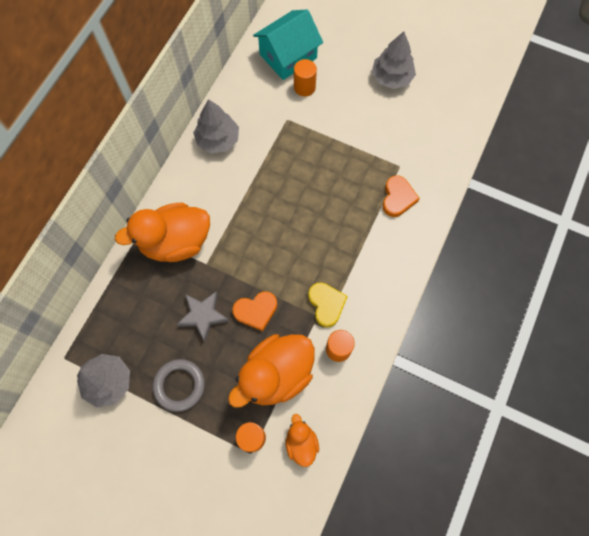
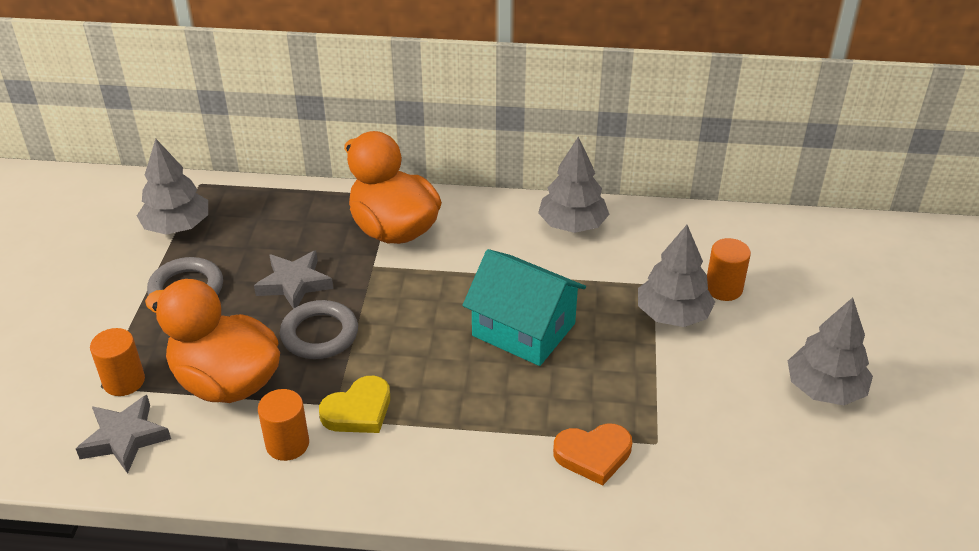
camera: 70 degrees right, 30 degrees down
(256, 311) = (319, 334): orange heart -> grey ring
(288, 56) = (765, 257): turquoise house -> turquoise house (523, 330)
(301, 442) = (125, 438): orange duck -> grey star
(314, 120) = (672, 315): none -> grey tree

